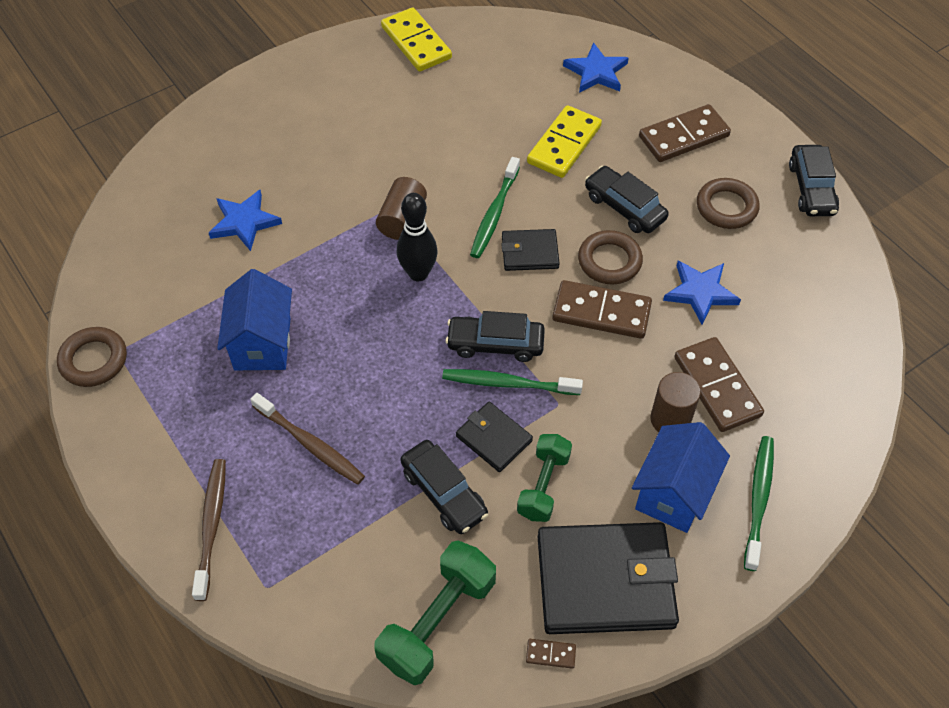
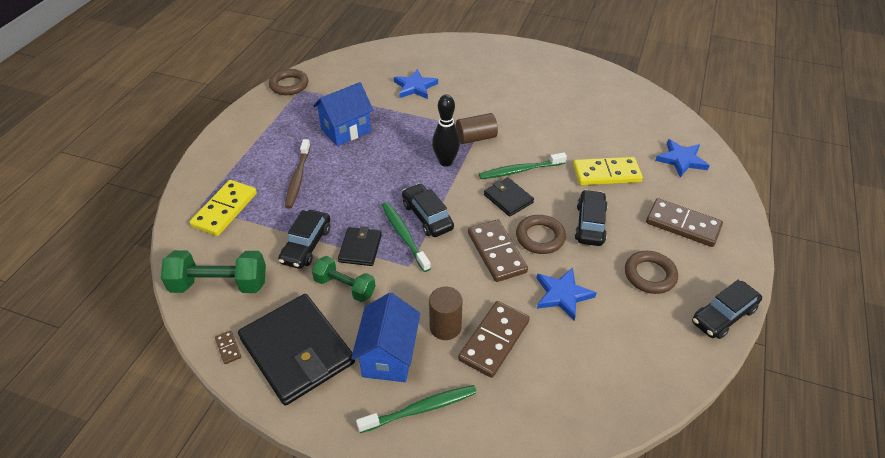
camera: 55 degrees right, 10 degrees down
(211, 526) = (223, 169): brown toothbrush -> none
(416, 43) = (605, 82): yellow domino -> yellow domino (225, 210)
(543, 485) = (345, 287): green dumbbell -> green dumbbell turned 45 degrees clockwise
(673, 493) = (389, 356): blue house -> blue house turned 75 degrees counterclockwise

